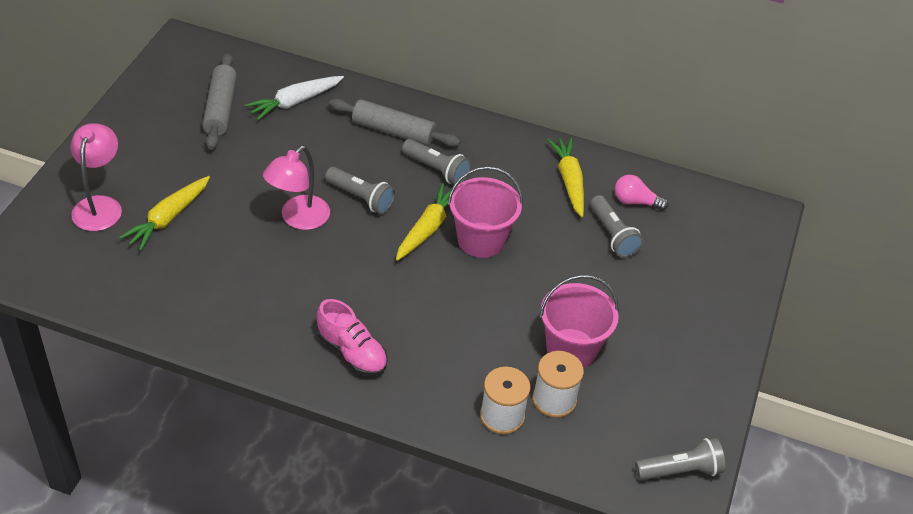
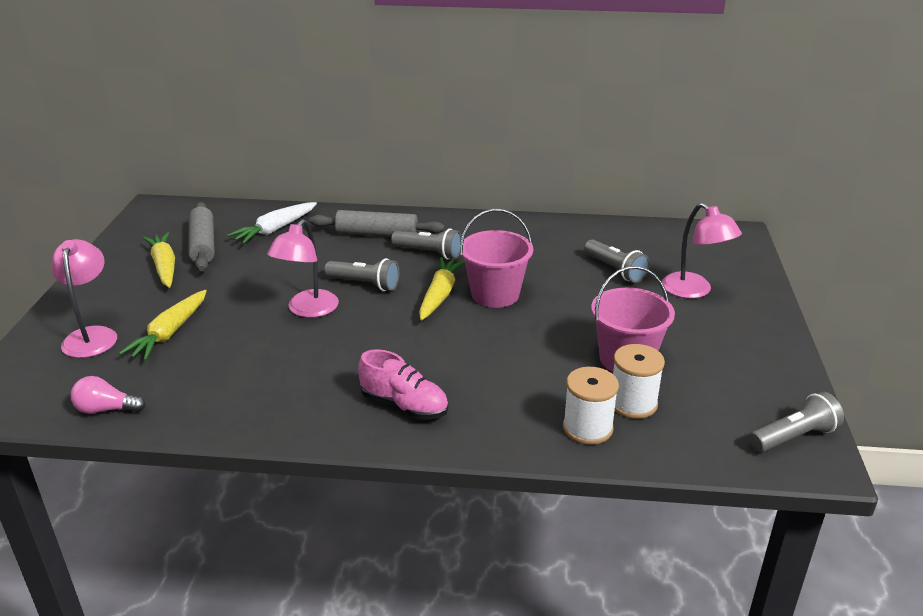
camera: 10 degrees left, 15 degrees down
(569, 181) = (555, 241): yellow carrot -> yellow carrot (164, 266)
(635, 202) = (622, 244): pink light bulb -> pink light bulb (106, 409)
(678, 280) = (694, 291): none -> pink lamp

